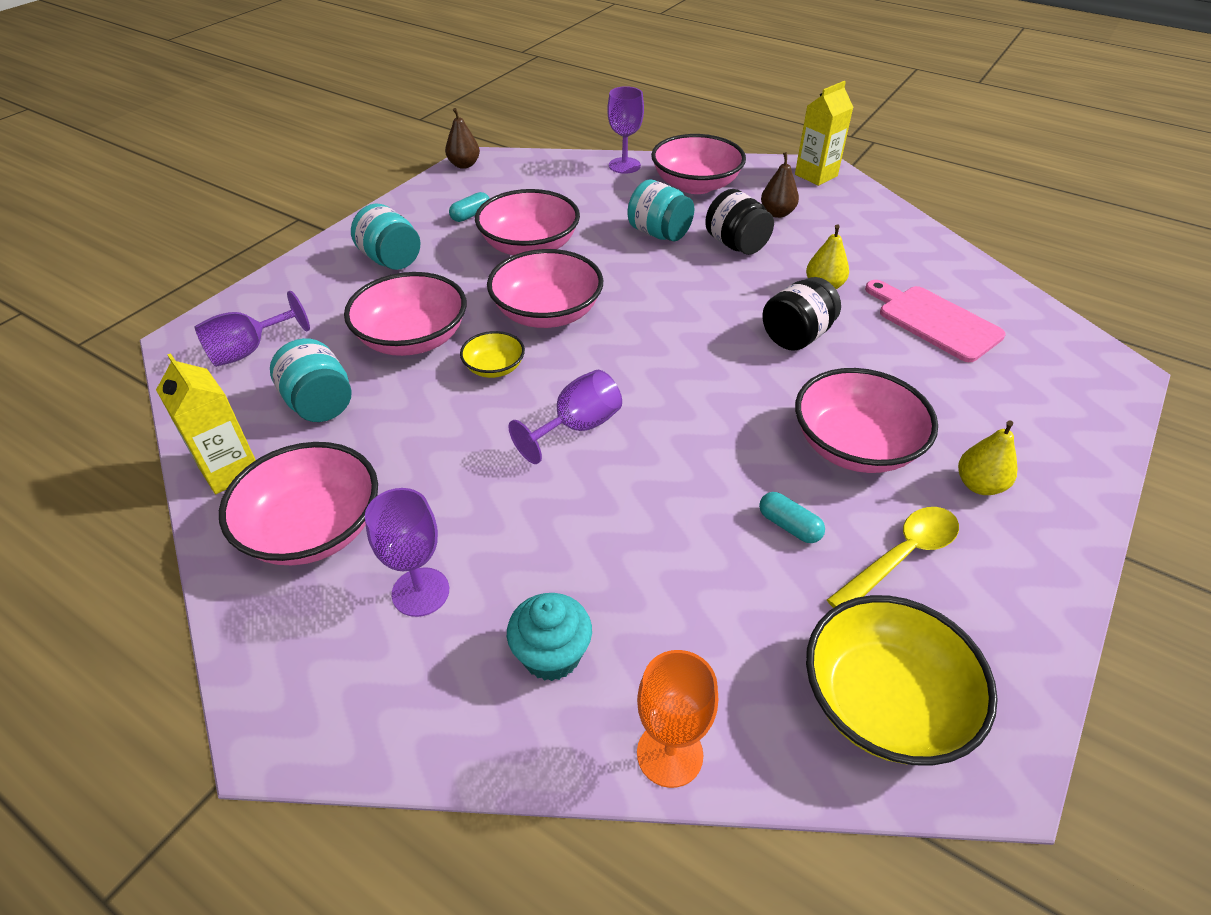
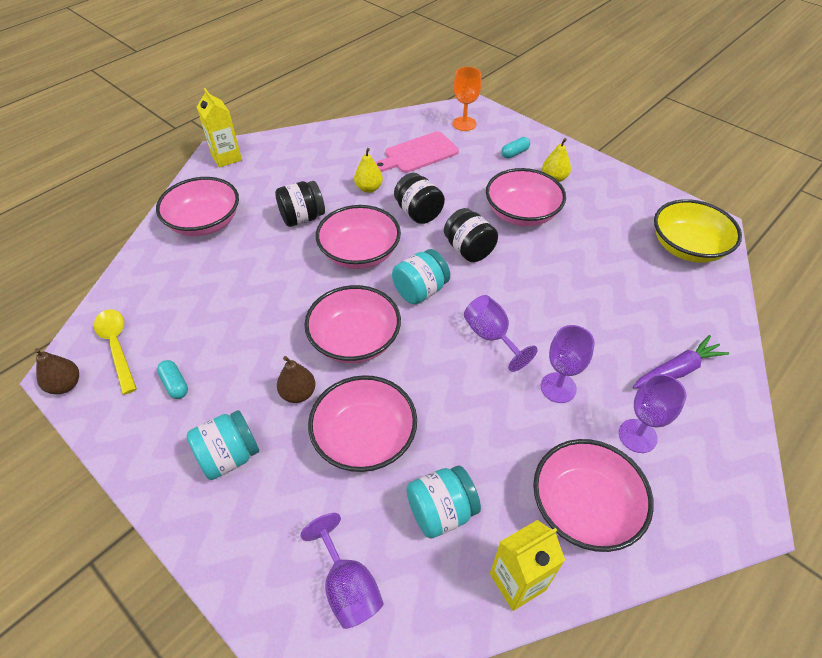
camera: 80 degrees left, 5 degrees up
(494, 367) = (417, 380): yellow bowl -> none
(529, 246) = (251, 343): pink bowl -> pink bowl (360, 253)
(551, 655) = (677, 370): turquoise cupcake -> purple carrot
(624, 165) = (145, 261): purple goblet -> purple goblet (558, 387)
(659, 233) = (268, 257): turquoise jar -> turquoise jar (420, 291)
(669, 754) = (727, 328): orange goblet -> orange goblet (464, 124)
(740, 392) = (469, 250): none -> black jar
(777, 213) = (269, 188): brown pear -> brown pear (298, 393)
(789, 526) = (581, 254): turquoise capsule -> turquoise capsule (515, 153)
(901, 557) = (602, 218): yellow spoon -> yellow spoon (117, 347)

